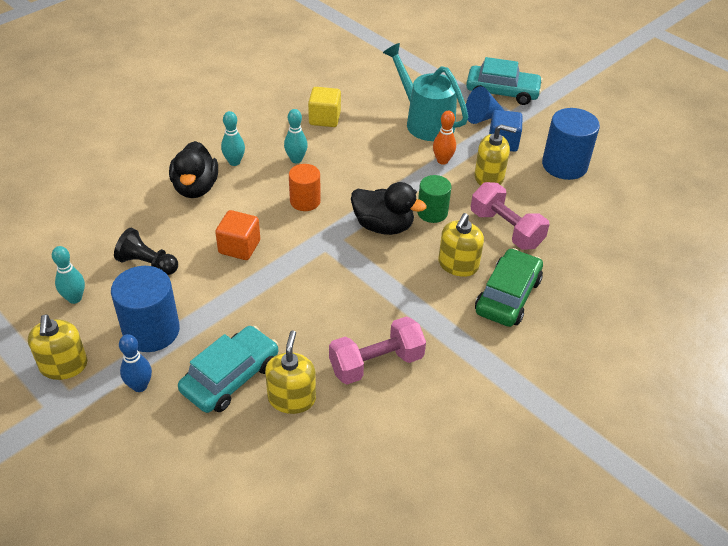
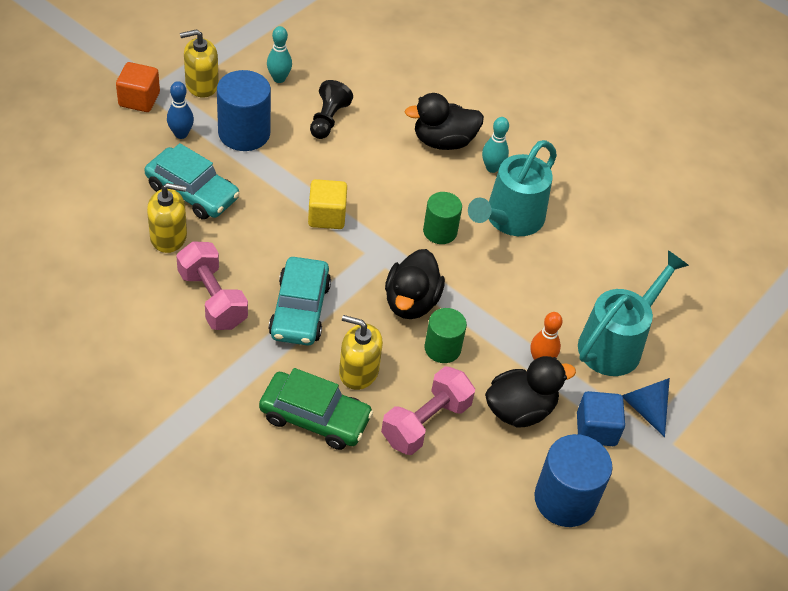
camera: 80 degrees right, 5 degrees up
(239, 247) = (360, 183): orange cube -> orange cube (139, 99)
(296, 159) = (509, 220): turquoise bowling pin -> turquoise watering can
(305, 201) = (440, 231): orange cylinder -> green cylinder
(324, 118) = (592, 242): yellow cube -> yellow cube (326, 216)
(489, 177) = (520, 410): yellow soap dispenser -> black duck
(502, 92) = (711, 435): turquoise car -> turquoise car (300, 310)

